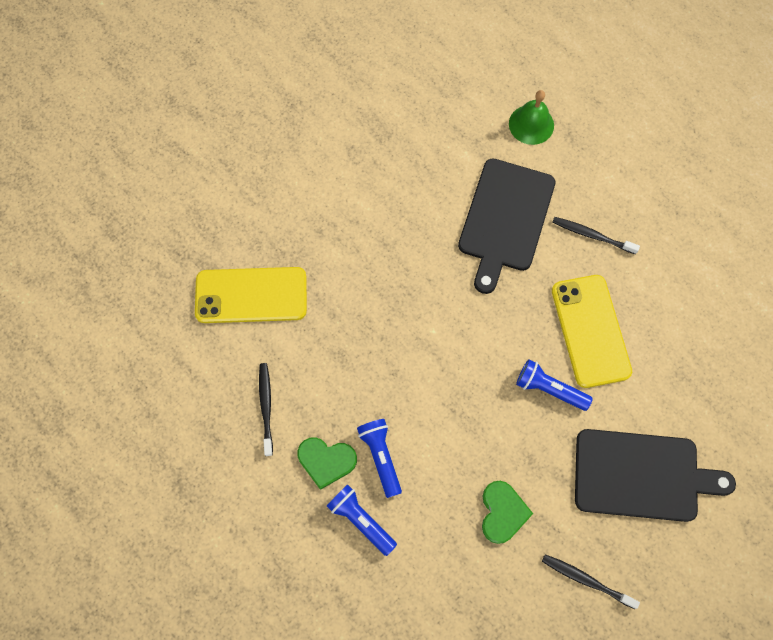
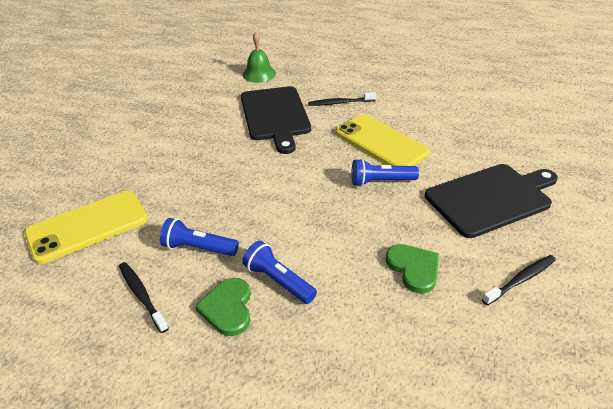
camera: 30 degrees left, 30 degrees down
(326, 461) = (228, 308): green heart -> green heart turned 105 degrees clockwise
(361, 520) = (293, 337): blue flashlight -> blue flashlight (198, 248)
(586, 580) = (521, 280): black toothbrush -> black toothbrush turned 150 degrees clockwise

